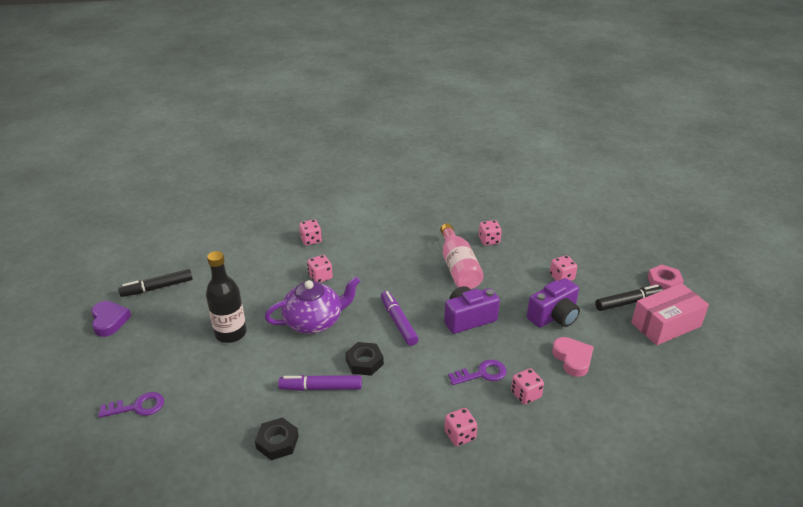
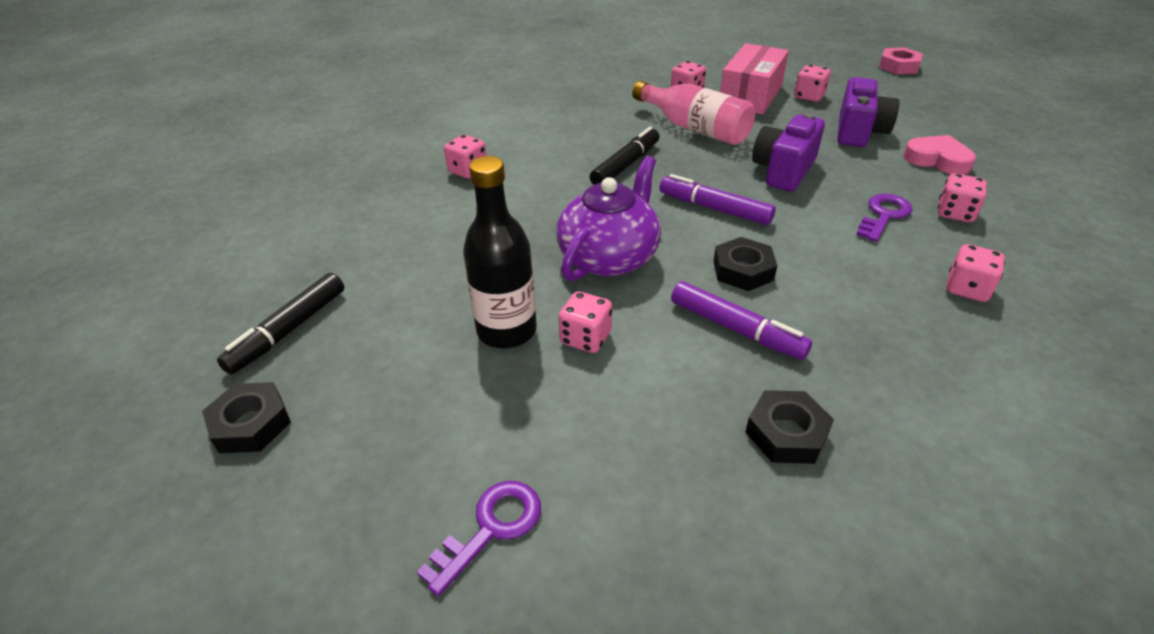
camera: 35 degrees left, 5 degrees up
(109, 321) = (251, 424): purple heart -> black nut
(320, 277) = (541, 204): pink dice -> pink dice (585, 338)
(321, 388) = (736, 329): purple marker -> purple marker turned 105 degrees counterclockwise
(628, 302) = (899, 93): black marker -> black marker (626, 165)
(666, 324) = (957, 97): pink box -> pink box (750, 95)

